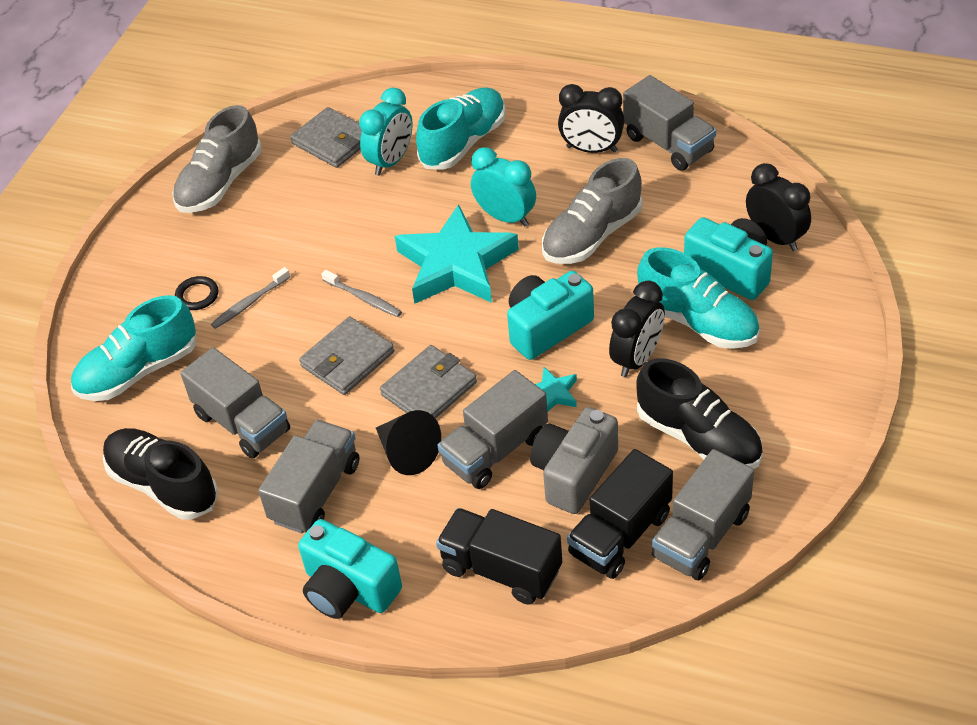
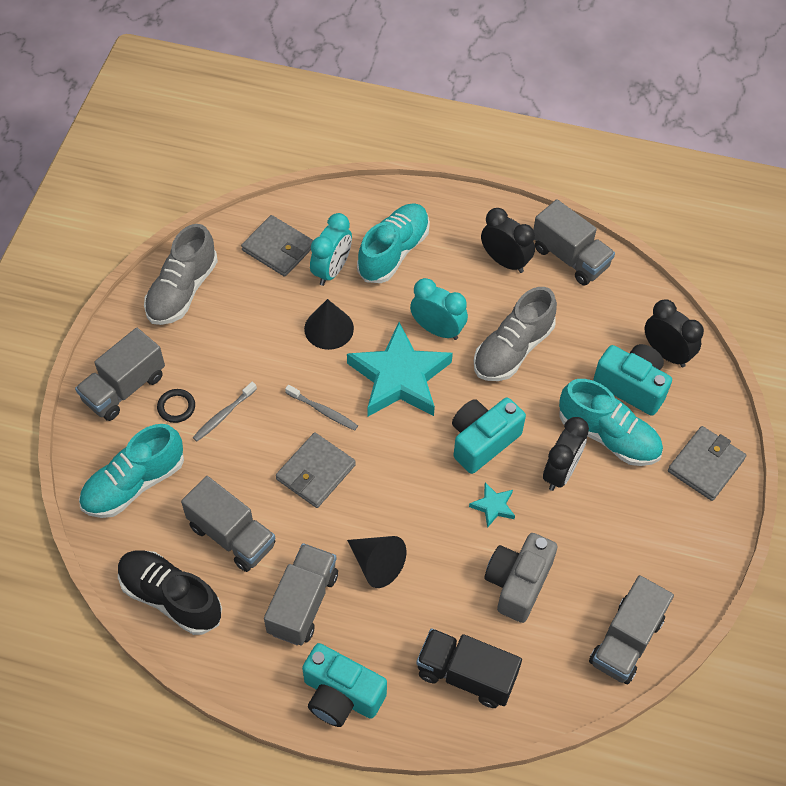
camera: 10 degrees left, 10 degrees up
(380, 217) = (329, 328): none -> black cone
(429, 389) = (388, 501): grey wallet -> grey wallet (705, 465)
(495, 450) = (450, 561): grey truck -> grey truck (124, 388)
(591, 149) = (505, 261): black clock -> black clock turned 150 degrees counterclockwise
(620, 534) = (560, 641): black truck -> none
(699, 438) = (617, 549): black shoe -> none

